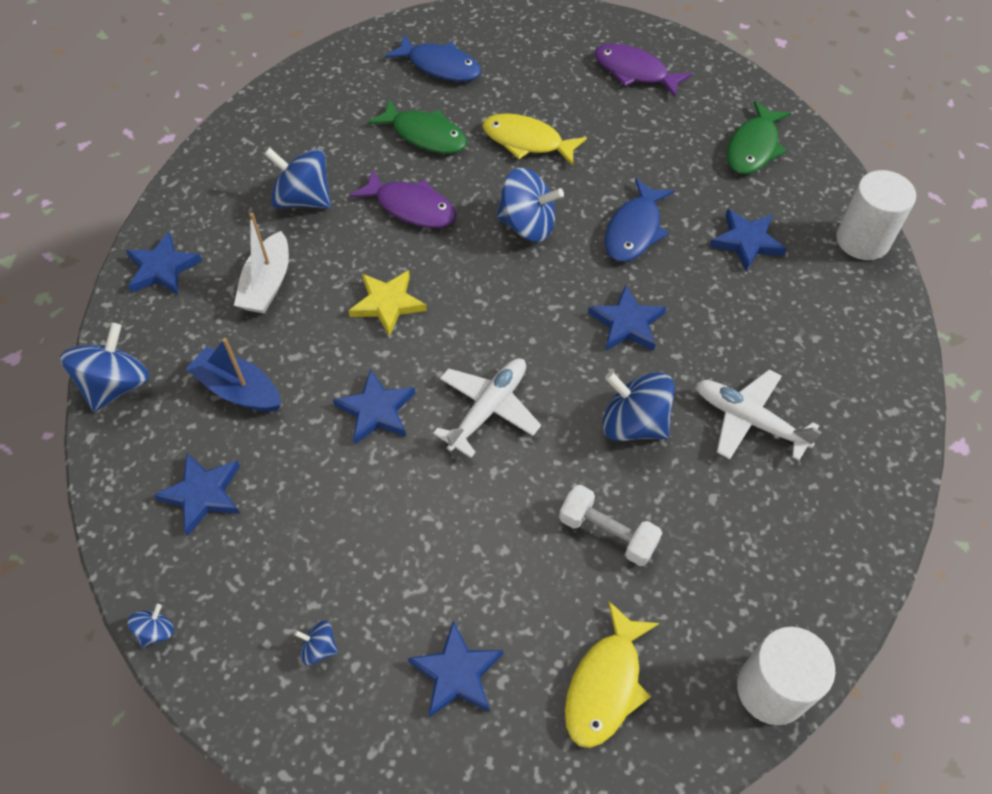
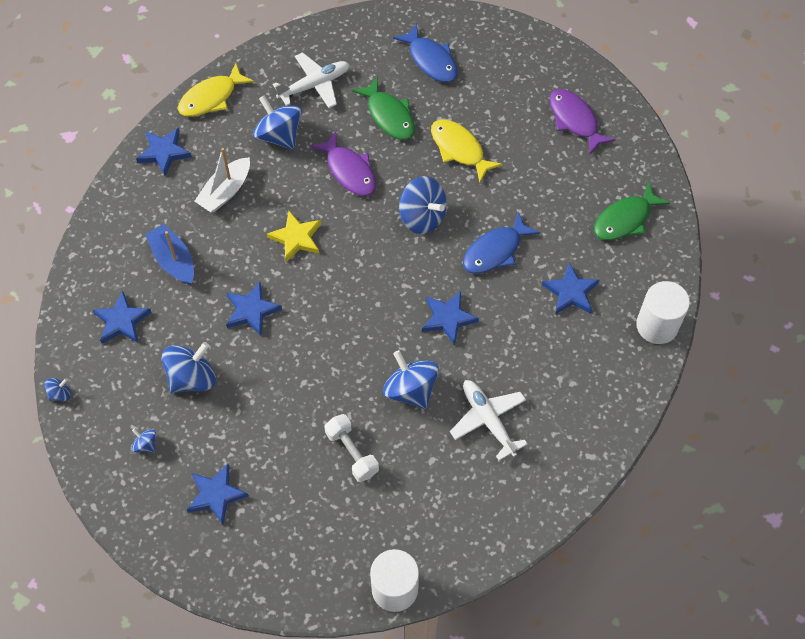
camera: 25 degrees right, 5 degrees up
(116, 385) = (101, 226): blue spinning top -> blue spinning top (192, 378)
(488, 409) = (322, 340): white plane -> white plane (314, 85)
(605, 684) = (298, 540): yellow fish -> yellow fish (211, 98)

